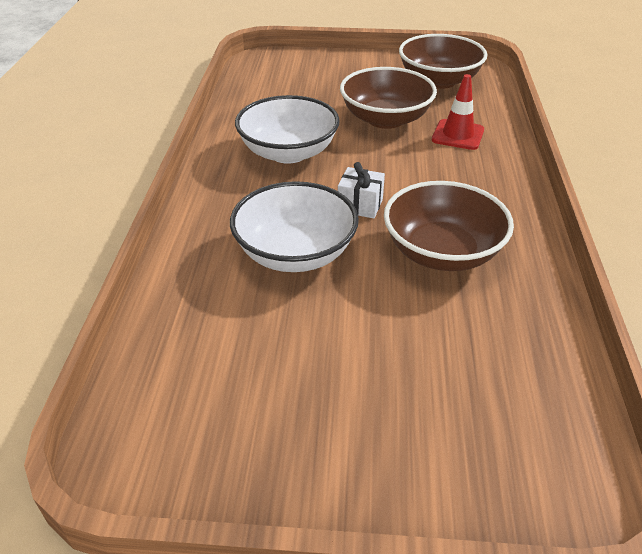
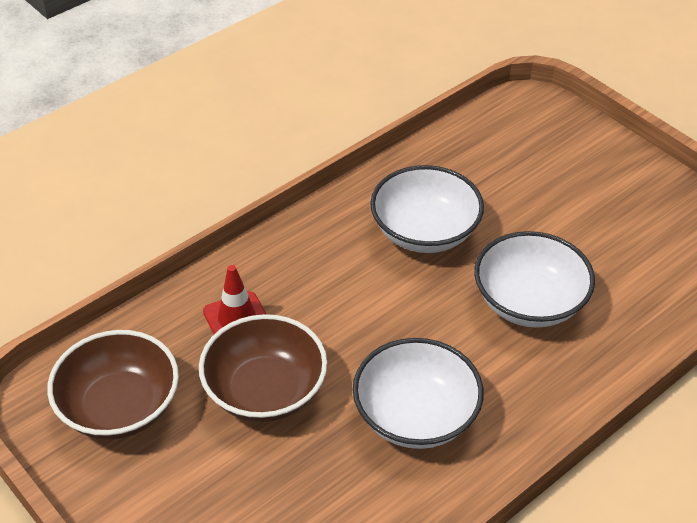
camera: 135 degrees left, 5 degrees up
(360, 205) = (429, 309): white gift -> none
(442, 252) = (425, 232): brown bowl -> white bowl

